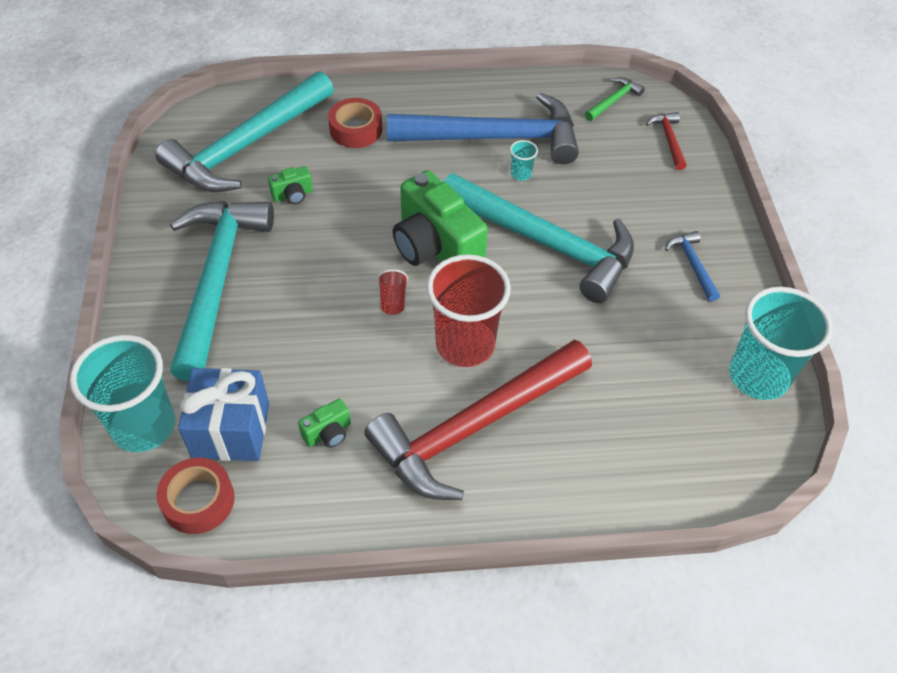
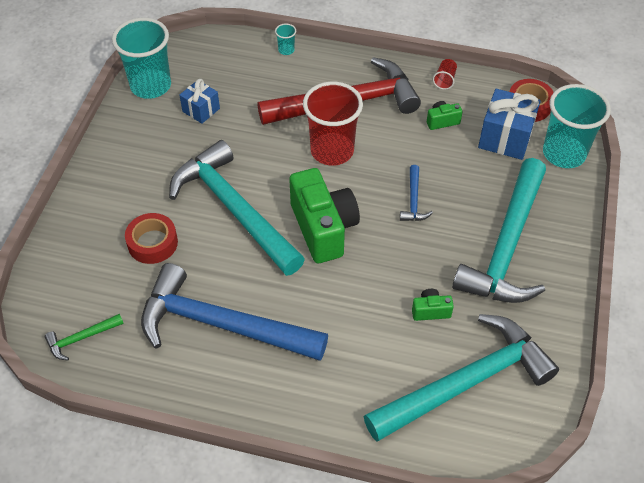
camera: 160 degrees left, 0 degrees up
(356, 129) = (352, 373): red tape -> red tape (152, 243)
(393, 300) = (372, 195): red cup -> red cup (444, 80)
(521, 174) = (219, 278): turquoise cup -> turquoise cup (286, 50)
(666, 358) = (201, 110): none -> blue gift
(669, 140) = (64, 278): red hammer -> none
(692, 264) = (134, 164): blue hammer -> blue hammer (413, 200)

